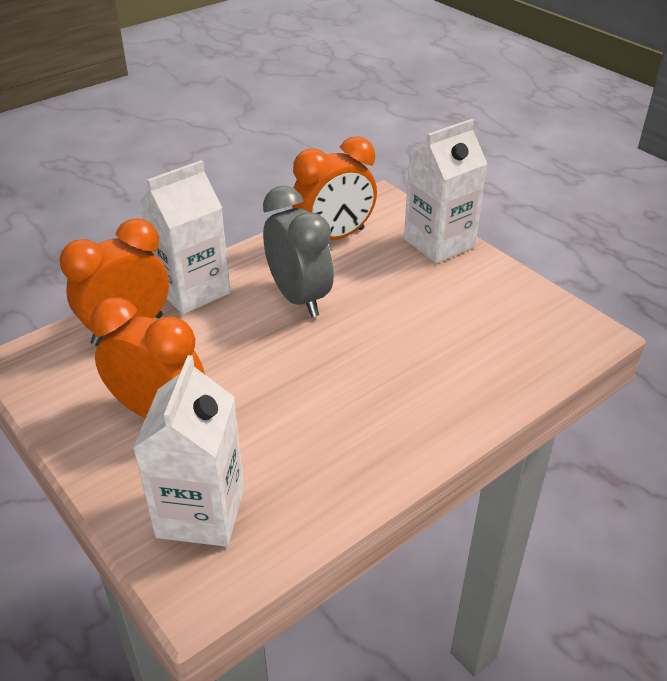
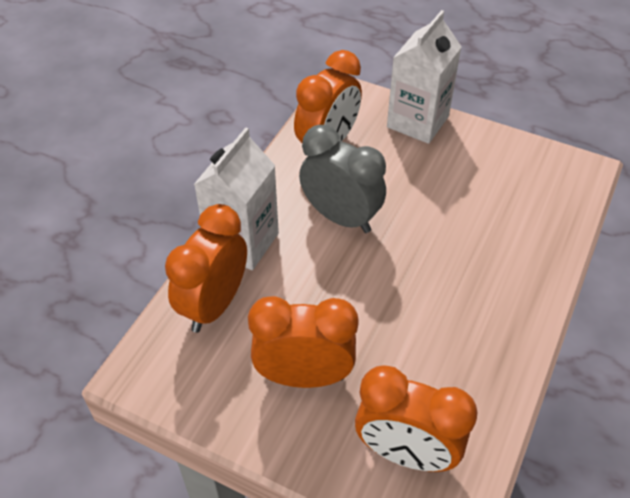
camera: 25 degrees left, 10 degrees up
(201, 512) = (406, 452): white carton -> orange clock

